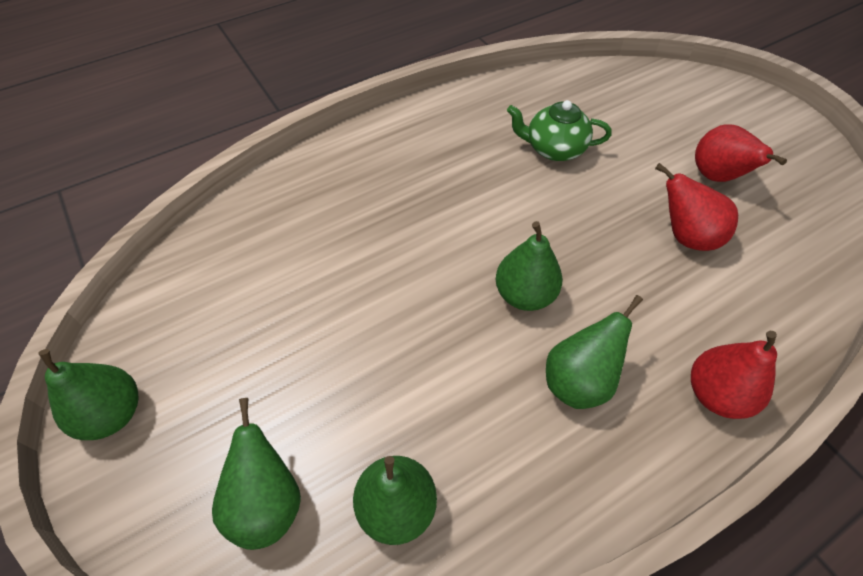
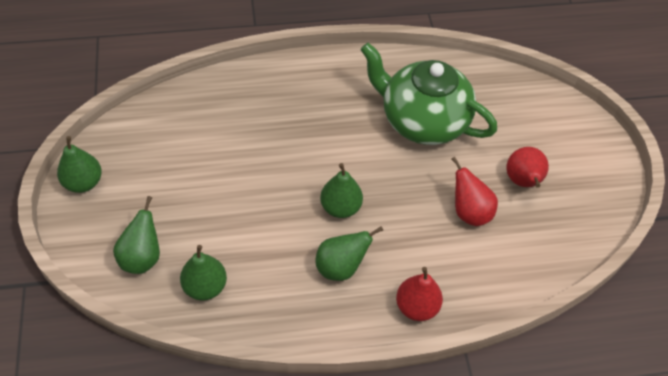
camera: 20 degrees right, 0 degrees up
(554, 149) = (422, 120): green teapot -> green teapot, size x1.97

